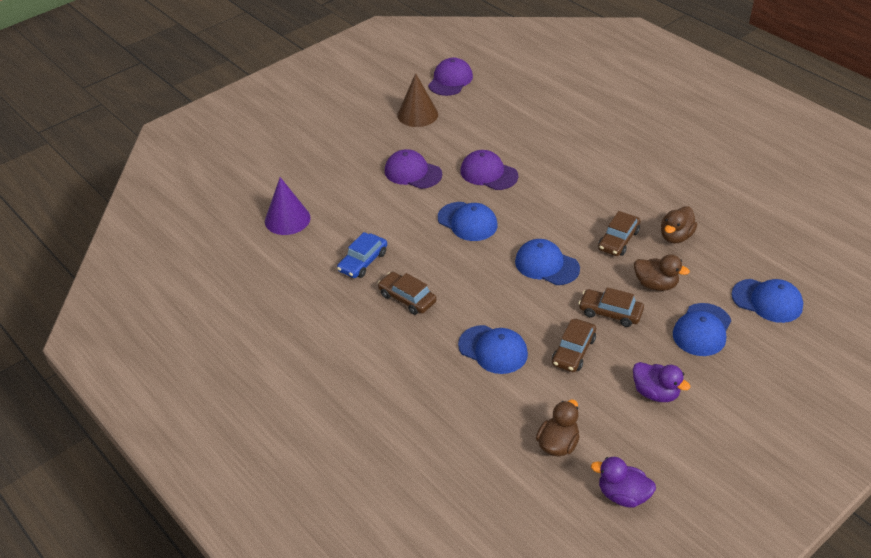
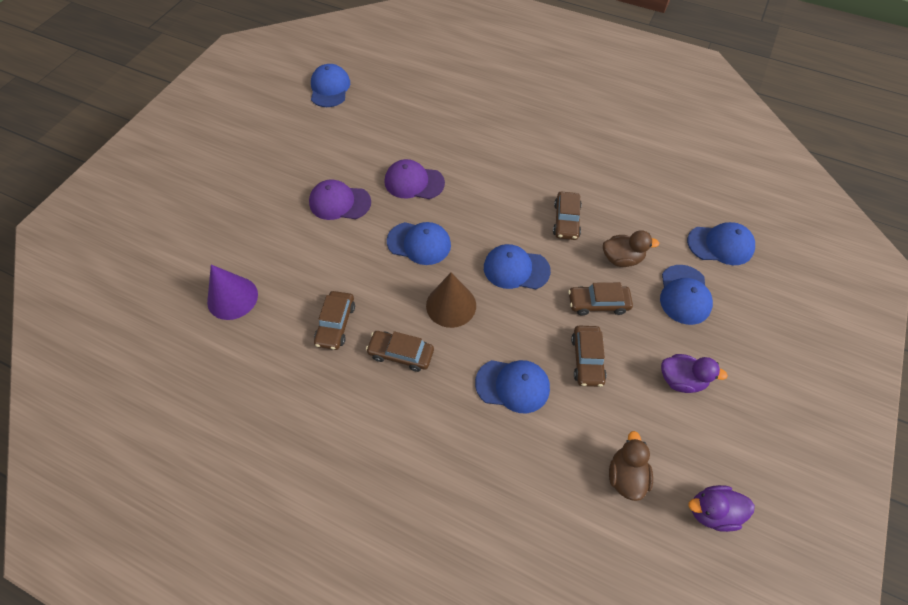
camera: 25 degrees left, 15 degrees up
(363, 261) = (336, 324): blue car -> brown car
(417, 114) = (314, 135): brown cone -> brown cone (451, 305)
(450, 80) = (330, 88): purple cap -> blue cap
(676, 236) = (613, 201): brown duck -> none

